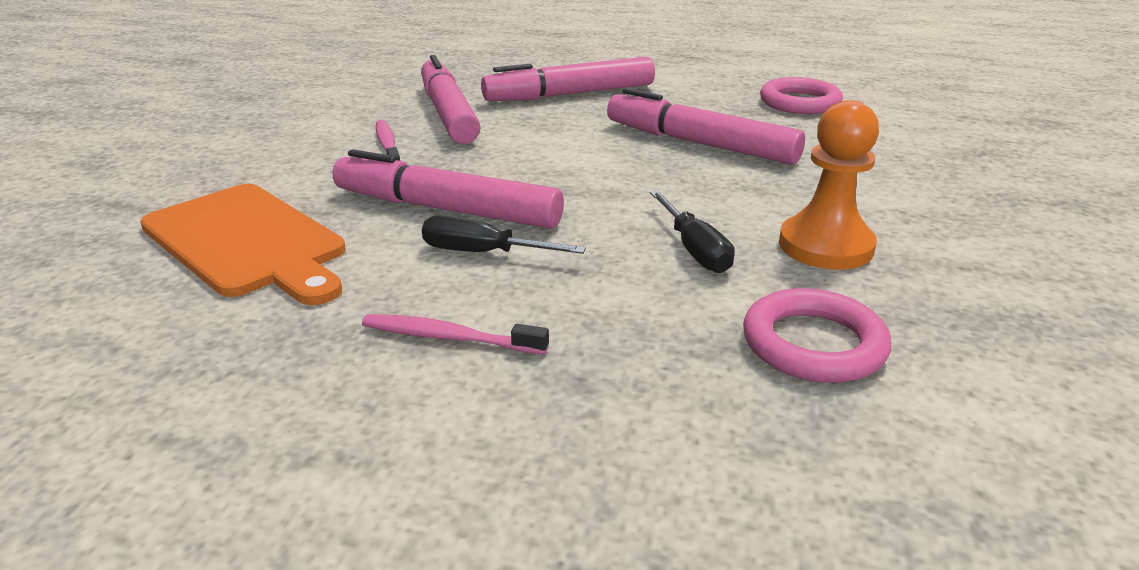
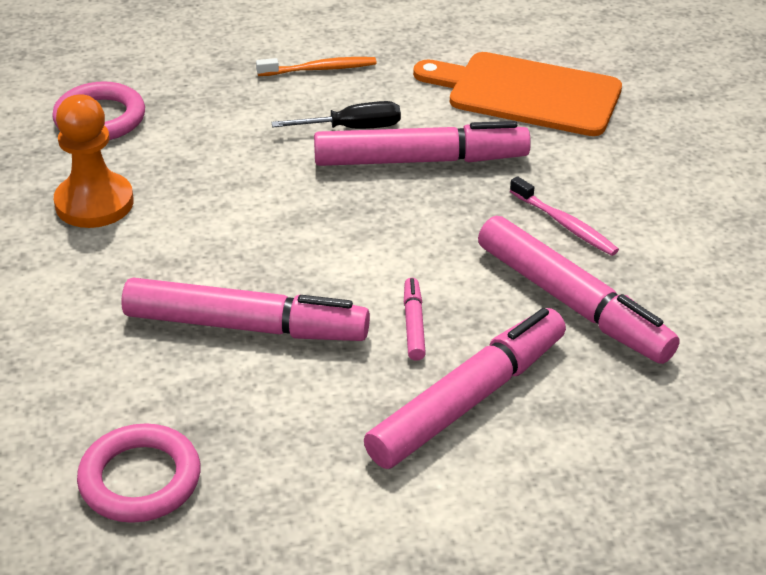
camera: 155 degrees right, 10 degrees up
(449, 337) = (320, 69): pink toothbrush -> orange toothbrush
(571, 124) = (413, 324): none -> pink marker
(694, 249) = (198, 172): black screwdriver -> none

